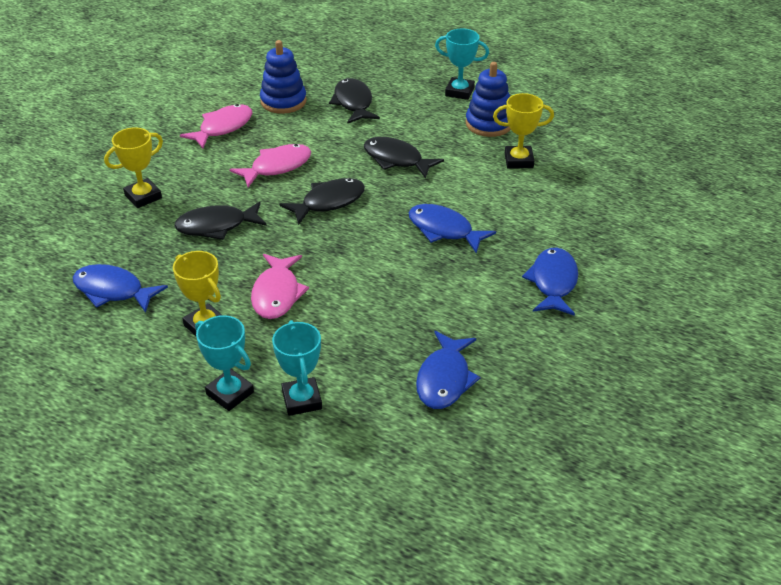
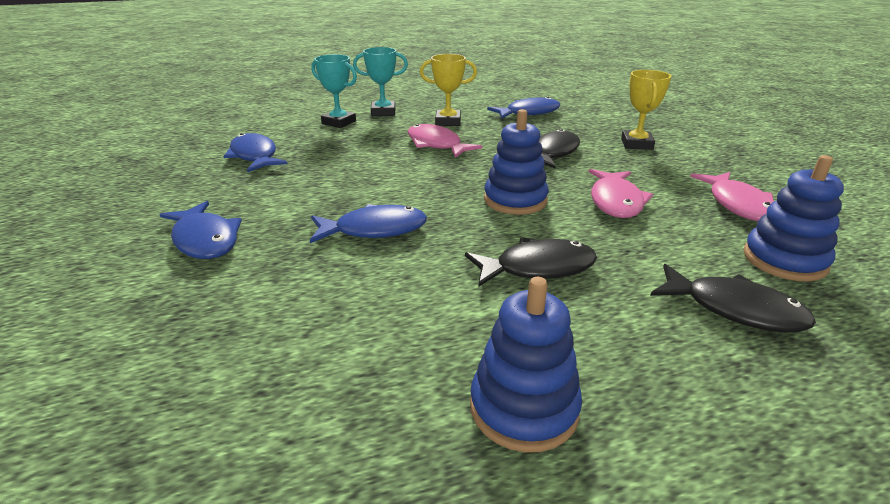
camera: 135 degrees right, 10 degrees down
(329, 202) = (515, 200): black fish -> blue stacking toy
(459, 92) = (684, 455): turquoise trophy -> none
(518, 161) = (388, 362): yellow trophy -> none

